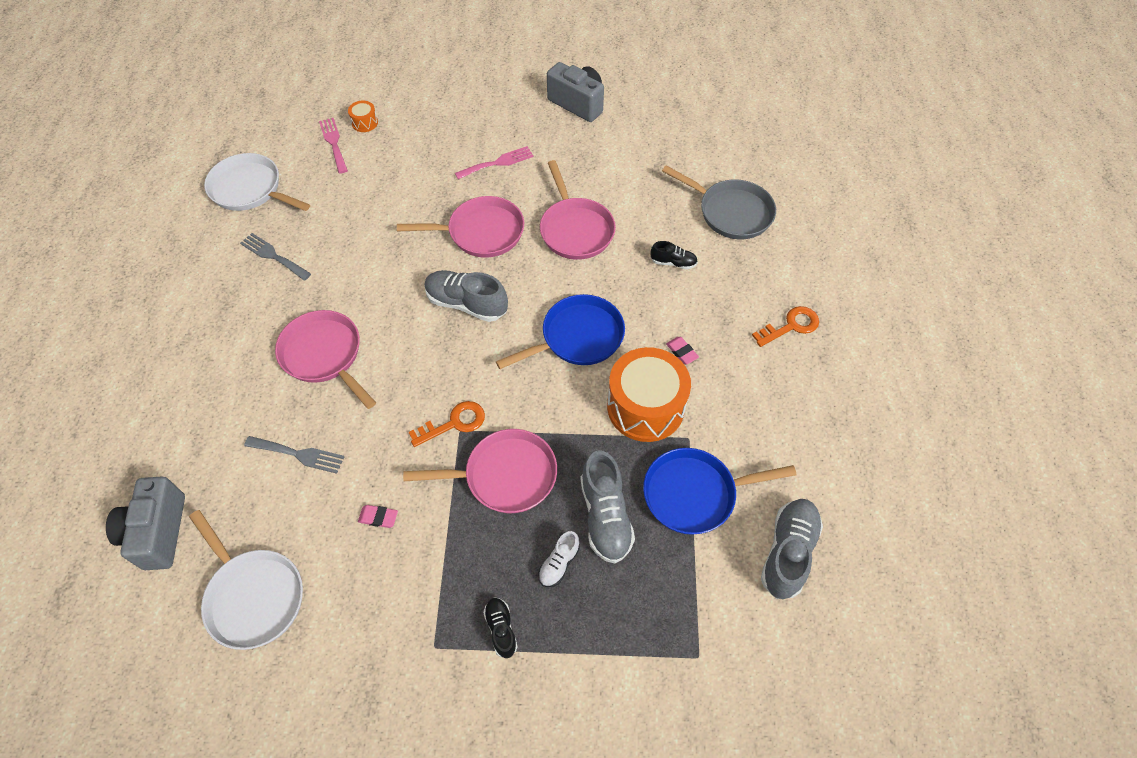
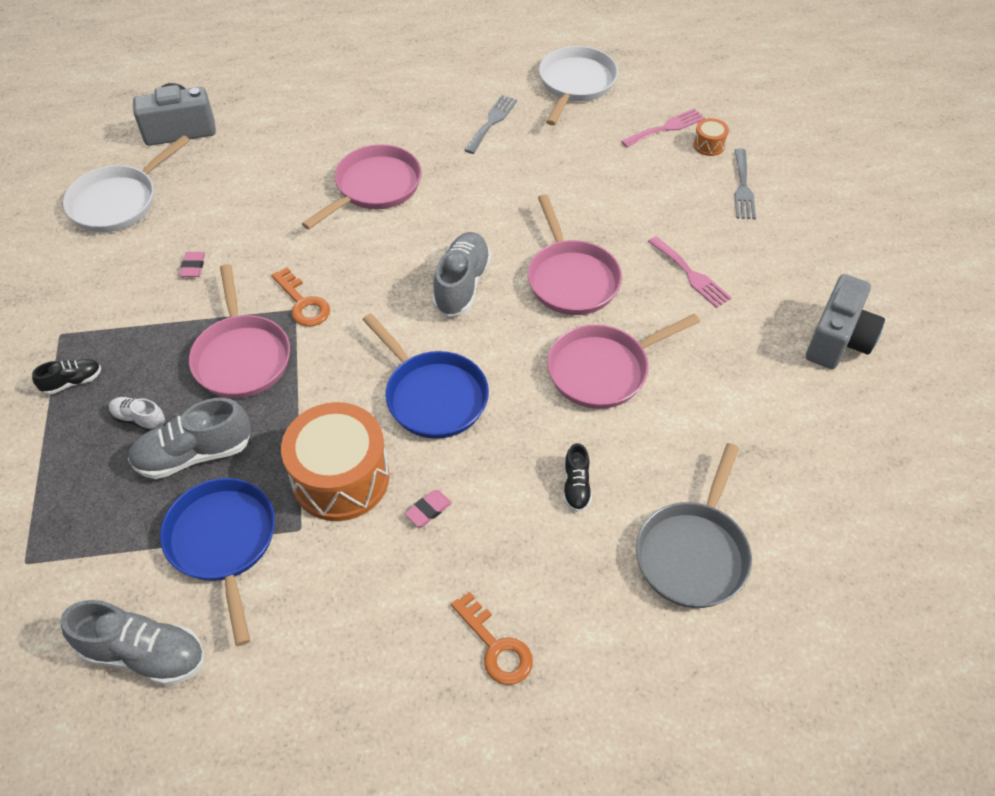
camera: 80 degrees right, 5 degrees down
(298, 454) = (259, 196): grey fork -> grey fork (743, 187)

